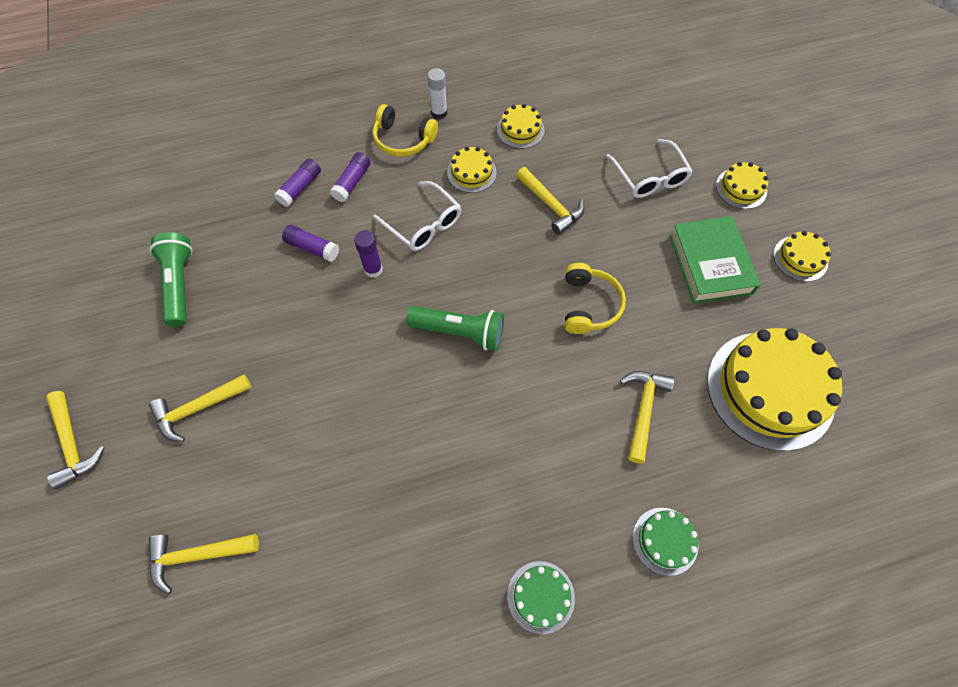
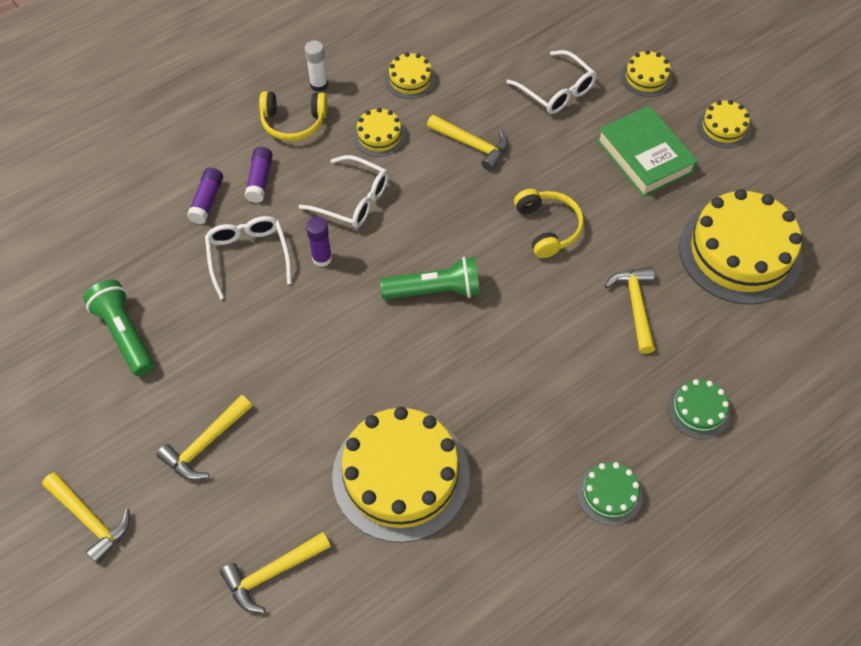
camera: 20 degrees left, 5 degrees down
(312, 248) = (248, 256): purple glue stick -> white glasses
(352, 502) = (401, 475): none -> yellow cake

